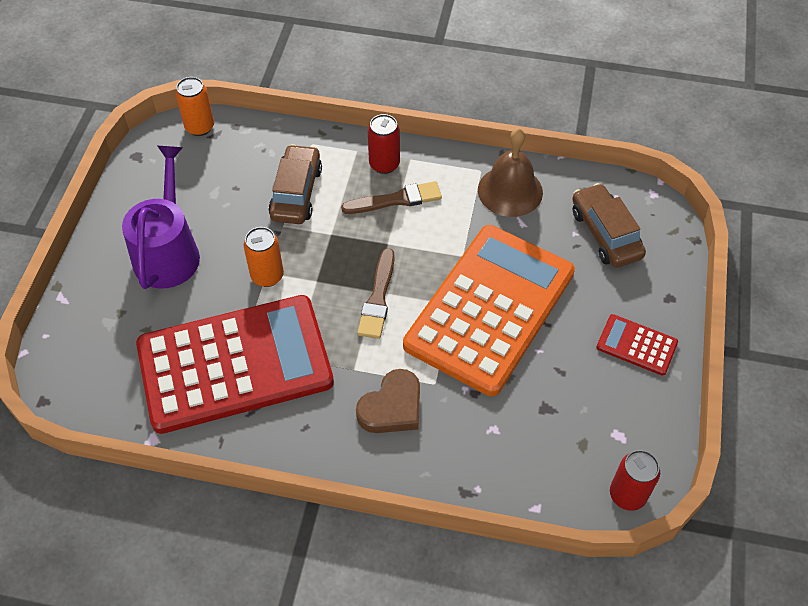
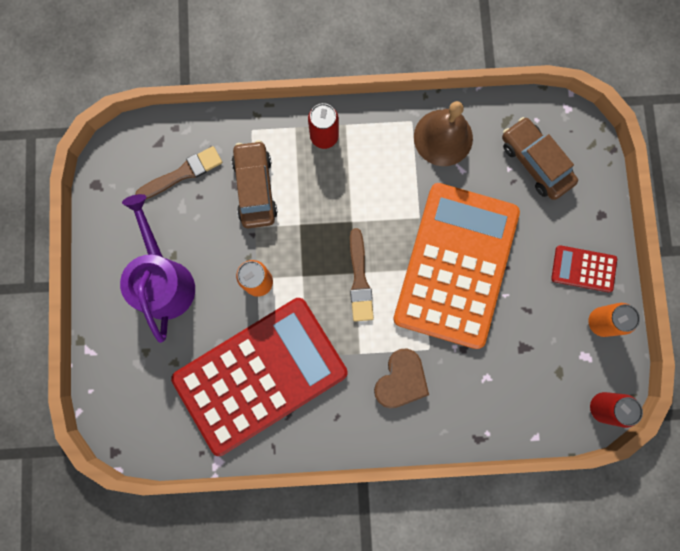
camera: 15 degrees left, 25 degrees up
(200, 127) = (142, 137): orange can -> orange can (601, 322)
(396, 200) = (346, 173): brown brush -> brown brush (182, 173)

